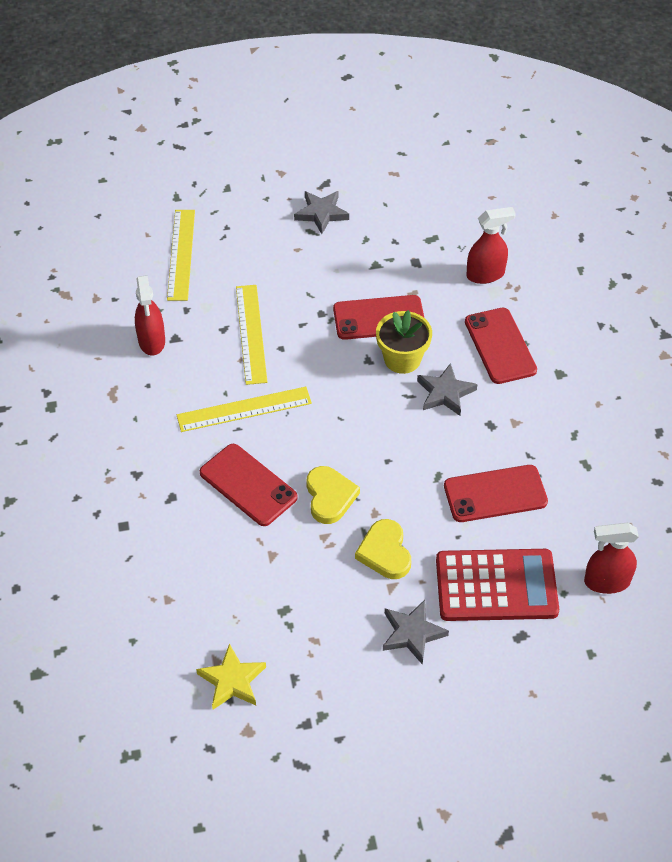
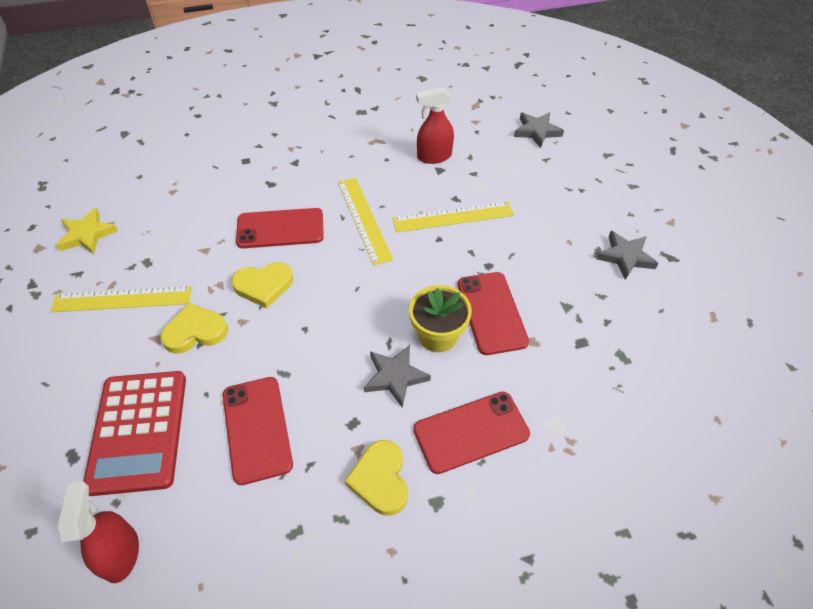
camera: 85 degrees right, 0 degrees up
(181, 254) = (538, 164): yellow ruler -> yellow ruler (122, 299)
(248, 485) = (280, 229): red phone -> red phone turned 45 degrees clockwise
(412, 633) = (99, 357): grey star -> grey star (536, 131)
(485, 274) = (582, 415): red spray bottle -> none
(541, 408) = (380, 479): none -> yellow heart

